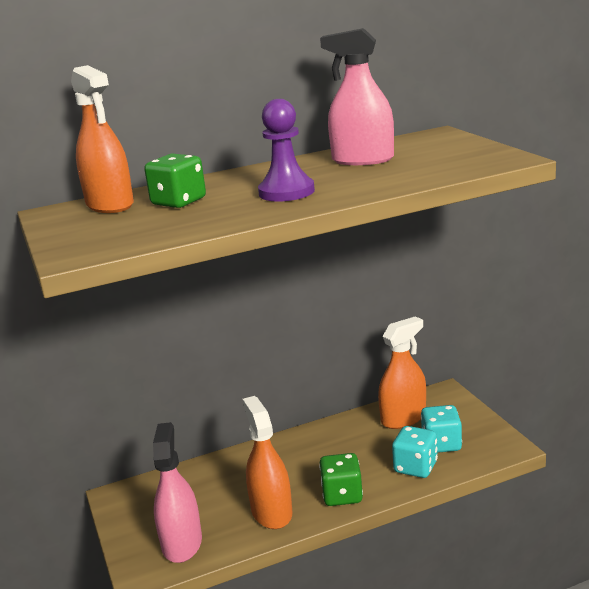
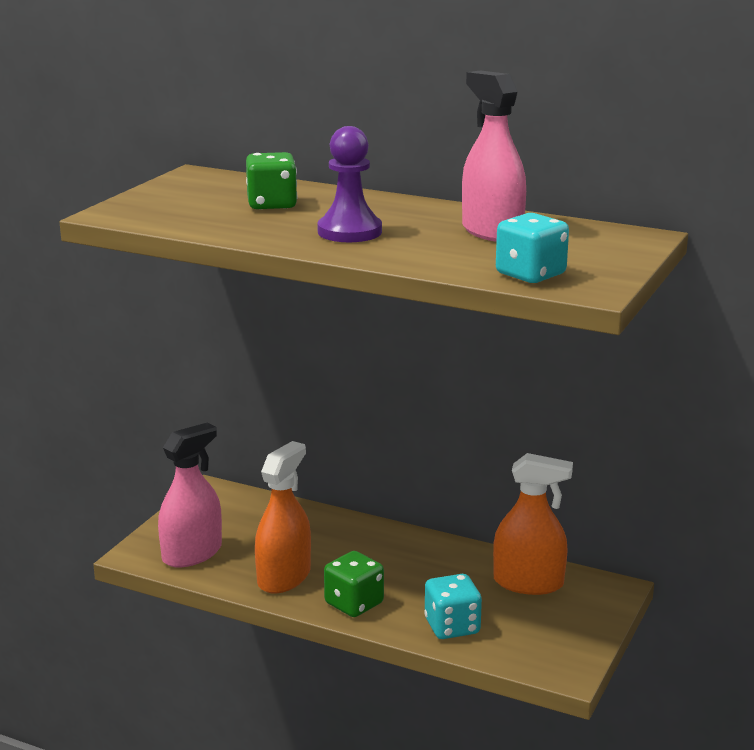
camera: 45 degrees right, 0 degrees up
(110, 205) = (234, 185): orange spray bottle -> none
(441, 444) = (513, 626): turquoise dice -> turquoise dice (530, 274)

